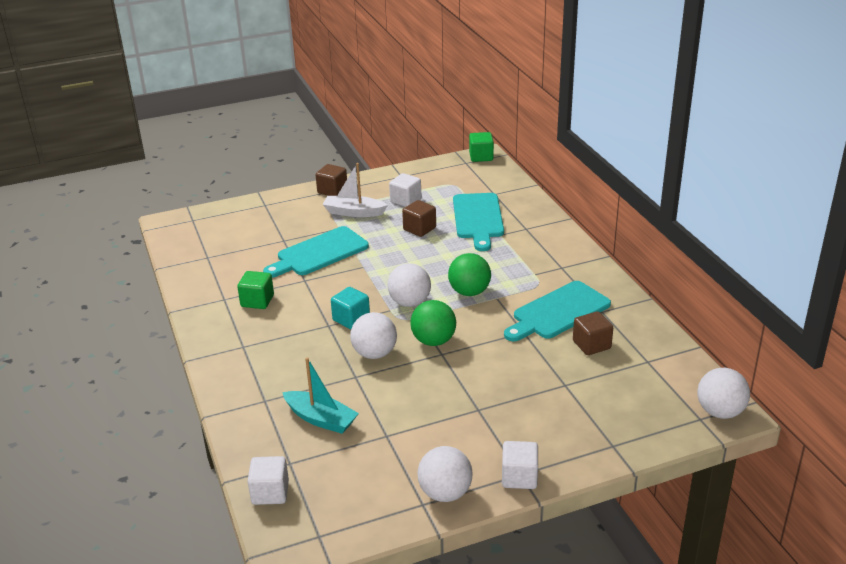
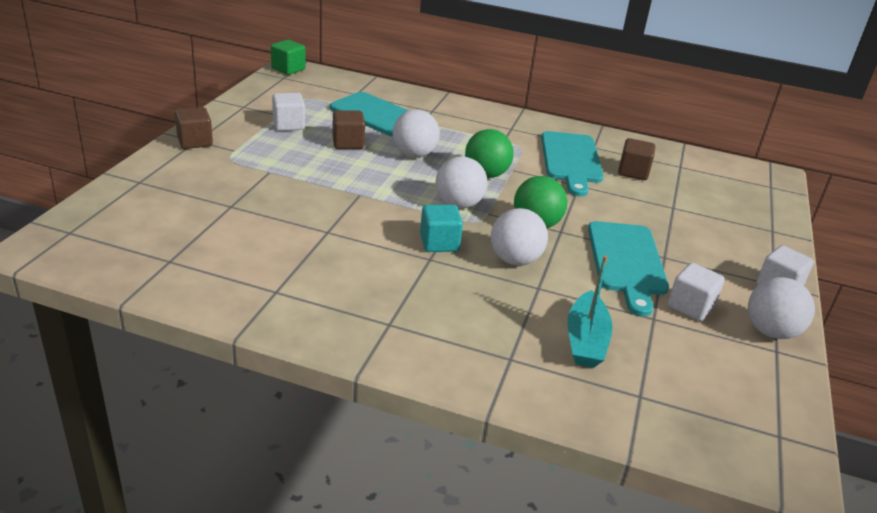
camera: 55 degrees left, 0 degrees up
(257, 301) = (317, 274): green cube -> none
(270, 492) = (680, 434): white cube -> white cube (690, 306)
(319, 253) = (293, 201): turquoise cutting board -> turquoise cutting board (627, 262)
(321, 419) = (586, 340): turquoise boat -> turquoise boat turned 120 degrees clockwise
(354, 212) = (257, 152): white boat -> none
(720, 412) = (770, 177): white ball -> white ball (414, 154)

